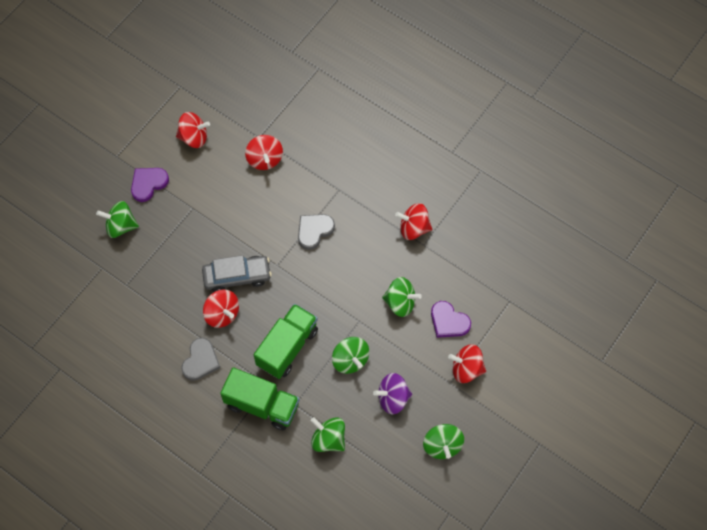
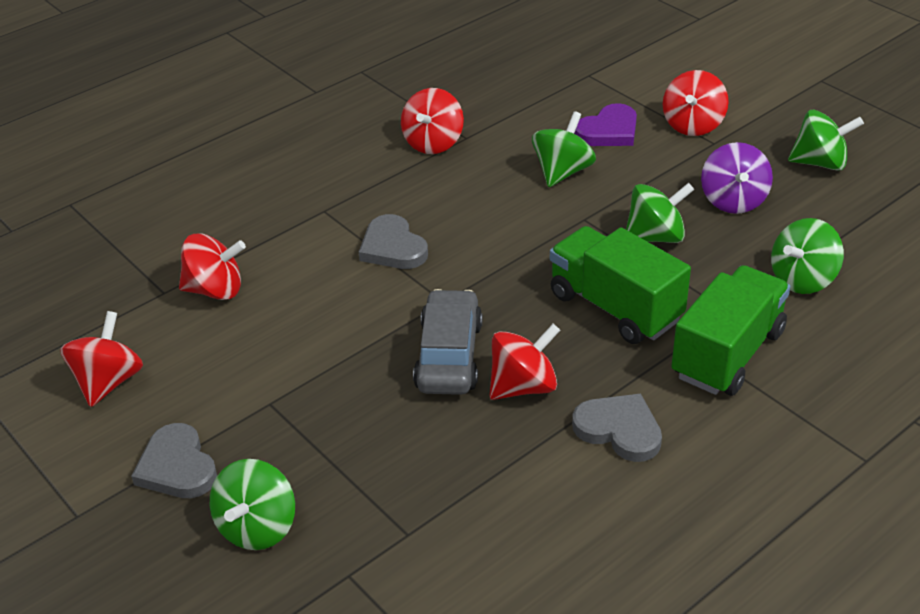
camera: 75 degrees left, 25 degrees down
(148, 184) = (177, 467): purple heart -> grey heart

